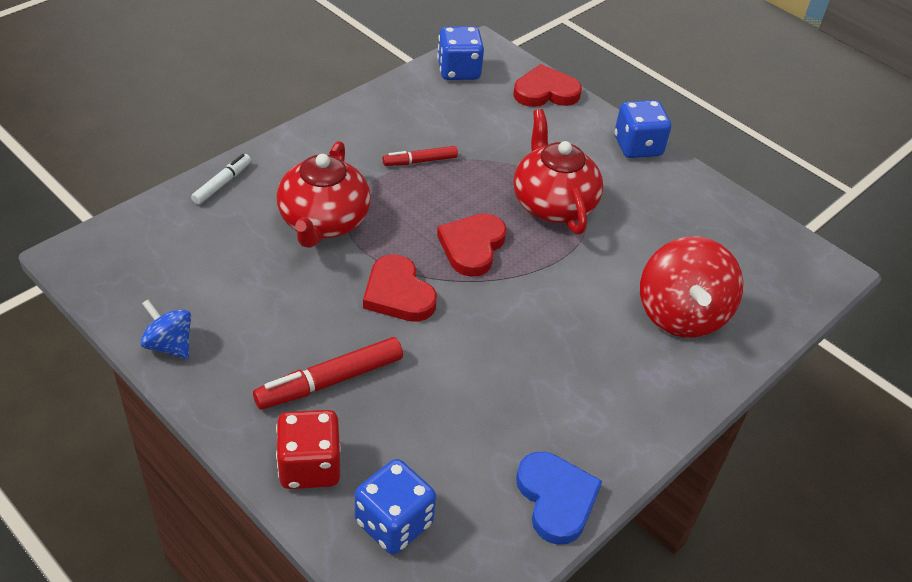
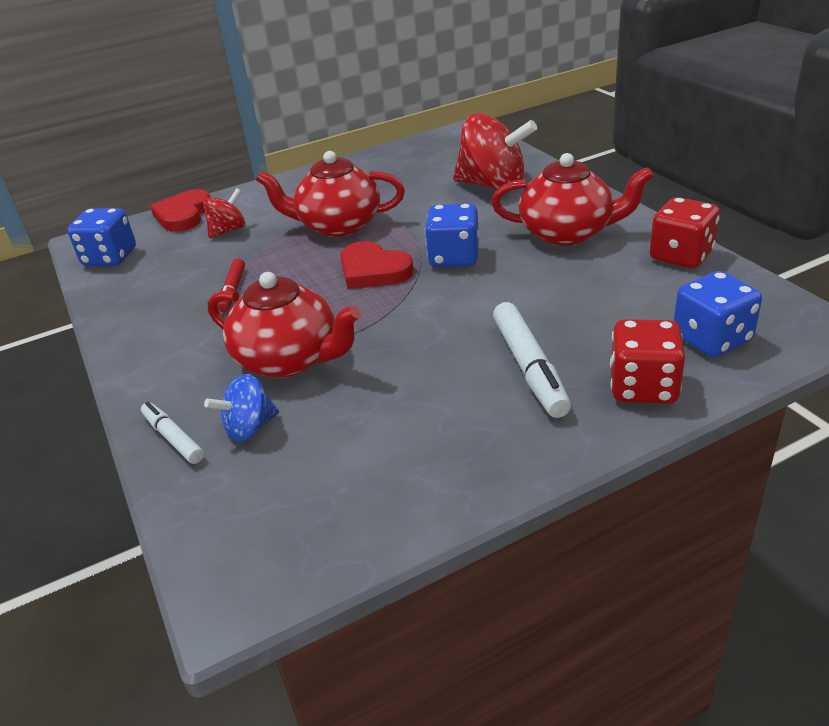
camera: 65 degrees left, 10 degrees down
(169, 345) = (443, 493): blue spinning top -> blue spinning top (249, 428)
(330, 381) = (529, 368): red marker -> white marker
(398, 293) = (419, 317): red heart -> none
(523, 130) = (228, 230): none -> red spinning top
(556, 499) = (681, 256): blue heart -> red dice
(583, 392) = (567, 233): none -> red teapot
(637, 146) = (290, 181): blue dice -> blue dice (454, 257)

